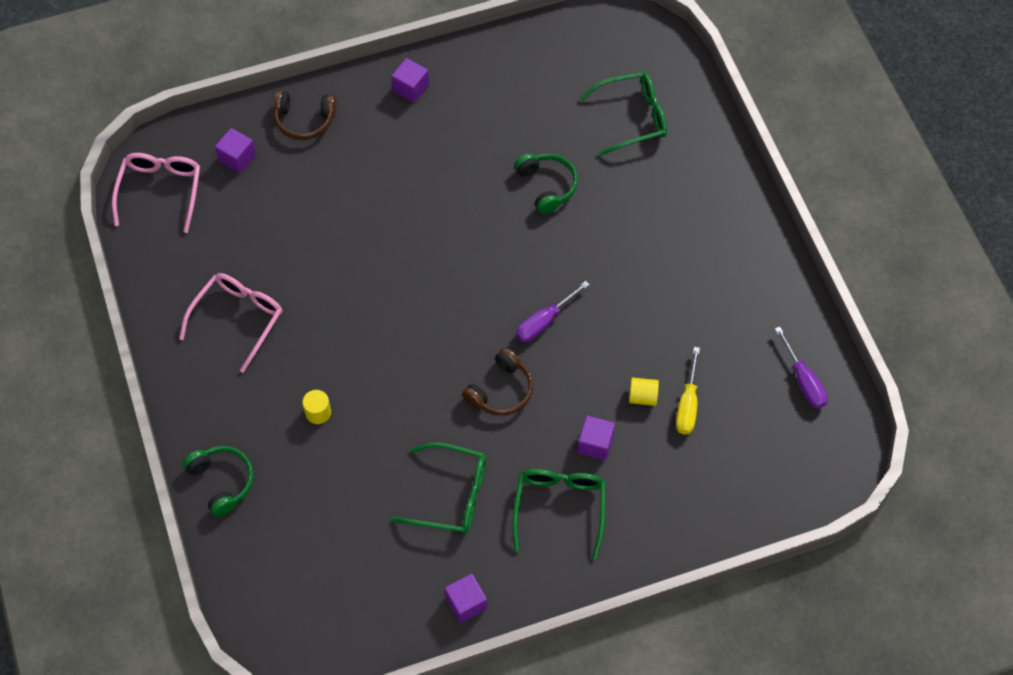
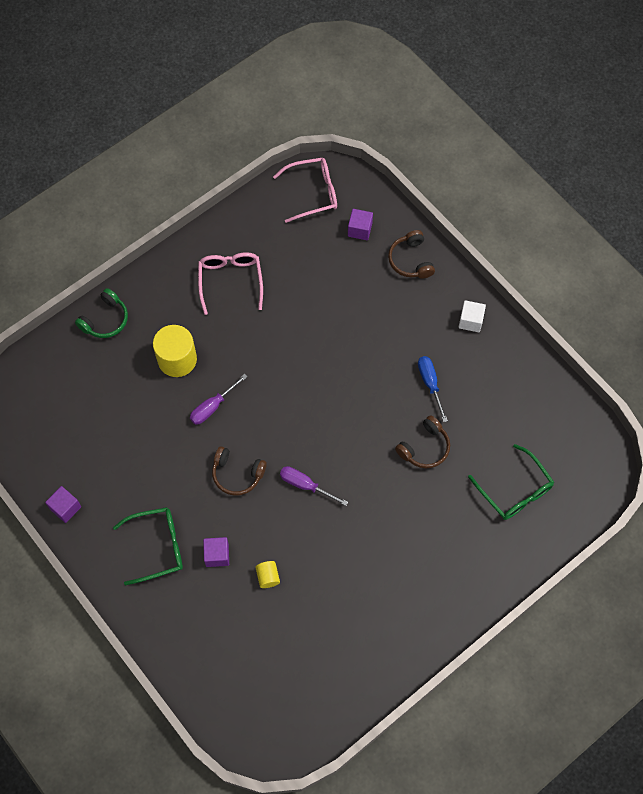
camera: 70 degrees right, 5 degrees up
(238, 319) = (230, 281): pink glasses -> pink glasses turned 105 degrees counterclockwise
(318, 412) = (177, 359): yellow cylinder -> yellow cylinder, size x2.05
(411, 88) = (470, 321): purple cube -> white cube
(451, 495) = (143, 469): green glasses -> none
(471, 154) = (430, 384): none -> blue screwdriver
(547, 186) = (424, 447): green headphones -> brown headphones
(687, 405) = (273, 612): yellow screwdriver -> none
(803, 381) = (325, 695): purple screwdriver -> purple screwdriver (212, 407)

